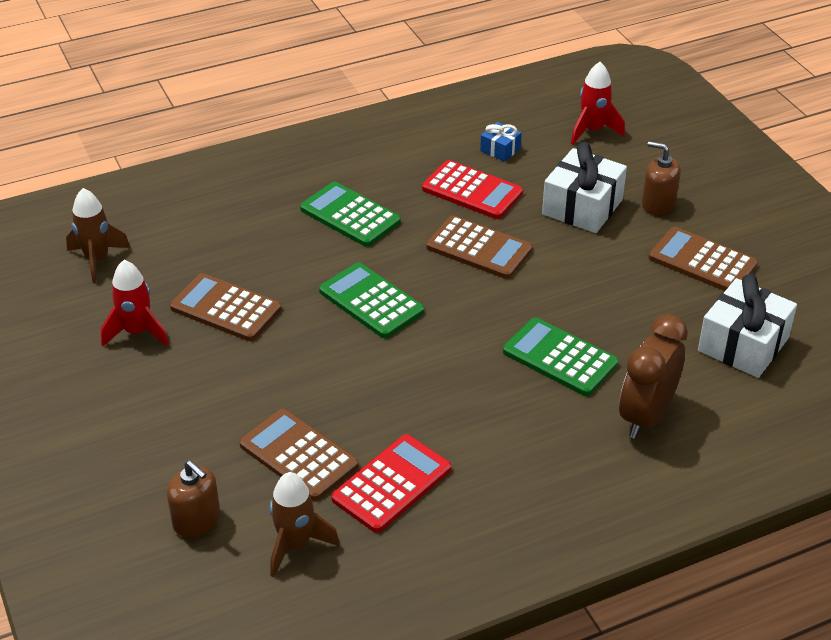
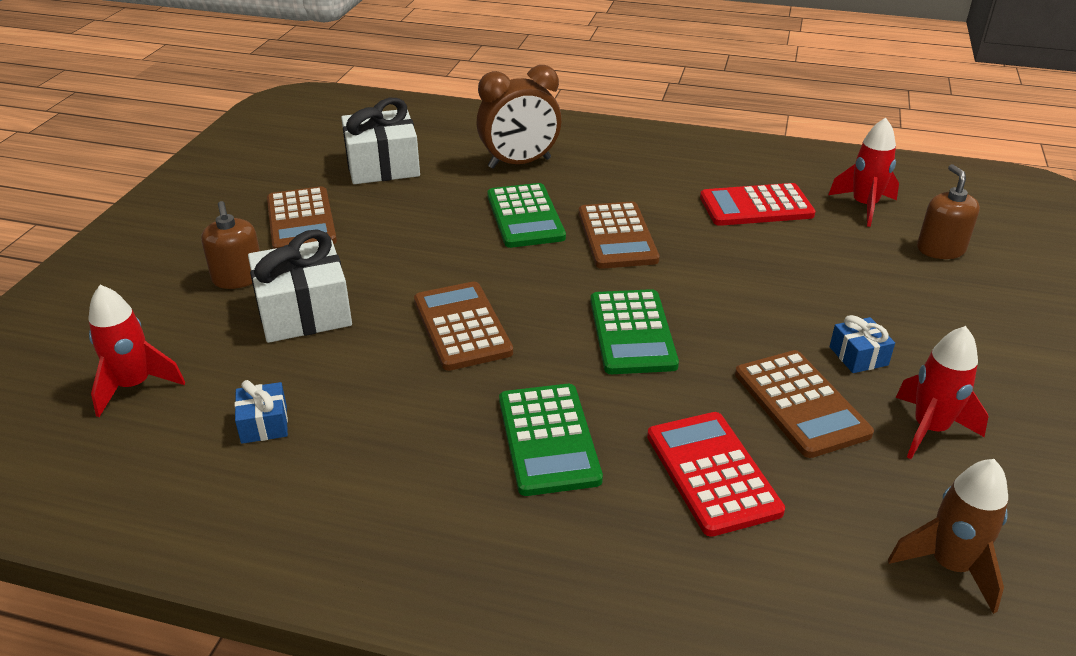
camera: 140 degrees left, 5 degrees down
(209, 364) = (858, 356): none -> blue gift
(295, 545) = (864, 206): brown rocket -> red rocket
(298, 455) = (819, 251): brown calculator -> brown calculator (617, 236)
(472, 191) = (375, 390): red calculator -> red calculator (712, 473)

